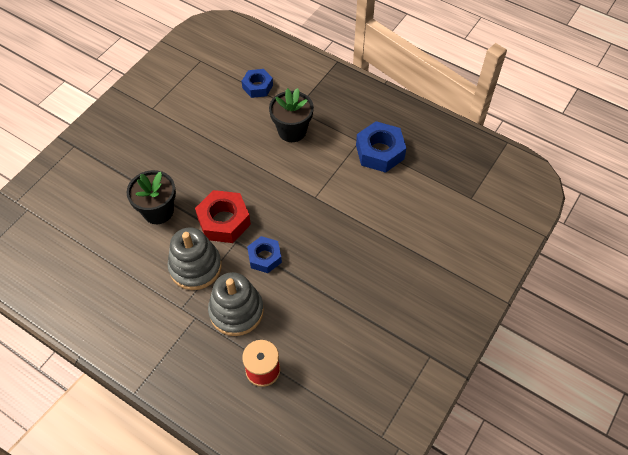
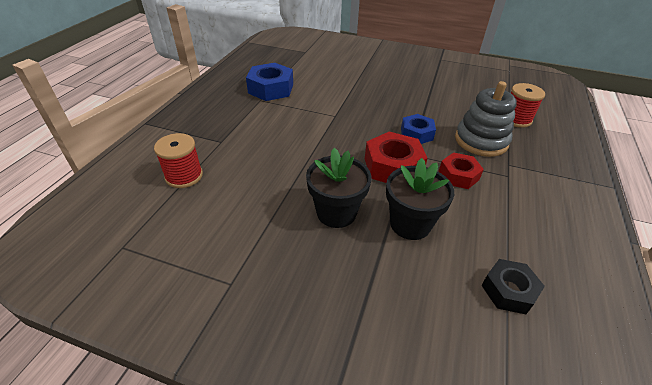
camera: 105 degrees left, 15 degrees down
(83, 246) = (508, 290): none -> black nut
(195, 267) = (458, 175): grey stacking toy -> red nut
(257, 86) = (184, 176): blue nut -> red spool
(292, 131) = (254, 139): black flower pot -> black flower pot (336, 213)

